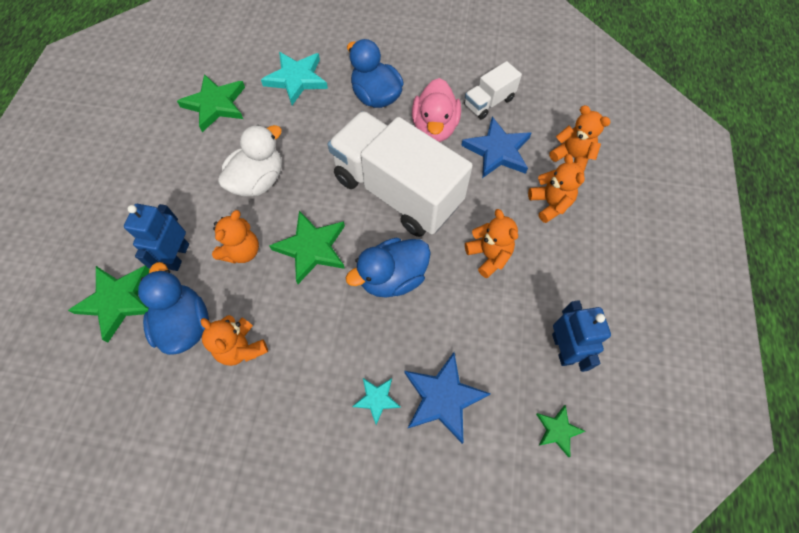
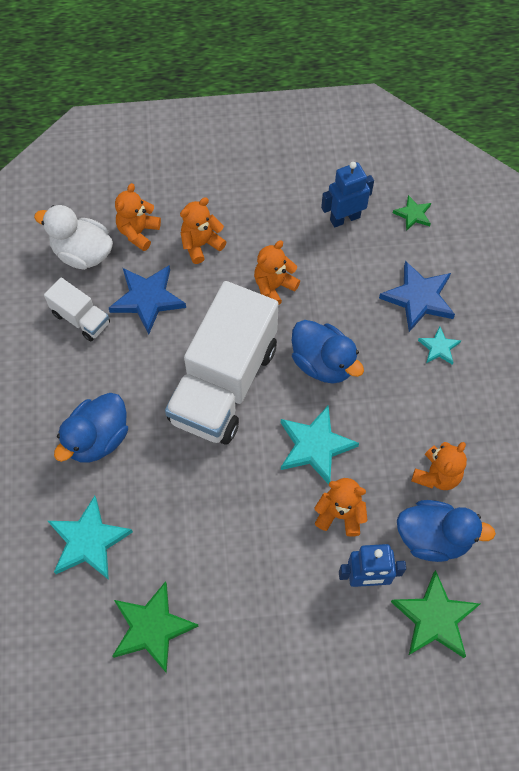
camera: 105 degrees left, 0 degrees up
(185, 324) = (433, 537): blue duck -> blue duck turned 135 degrees counterclockwise
(258, 181) = (250, 530): white duck -> white duck (82, 253)
(312, 248) = (315, 446): green star -> turquoise star
(434, 128) = (130, 365): pink duck -> none

